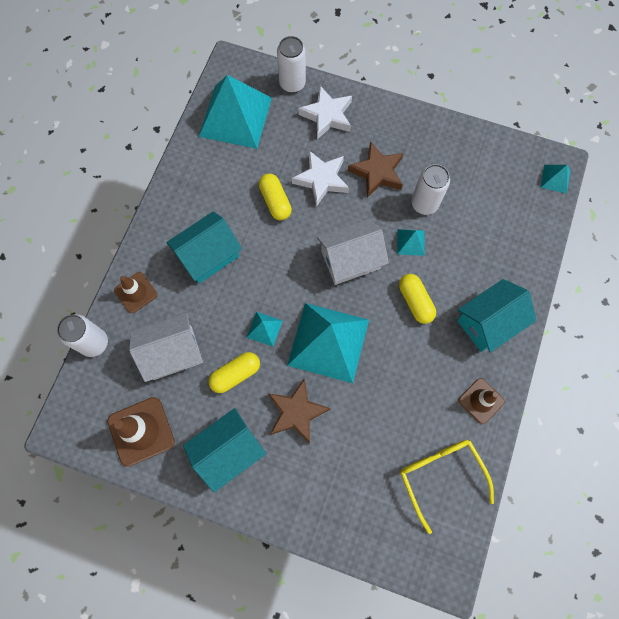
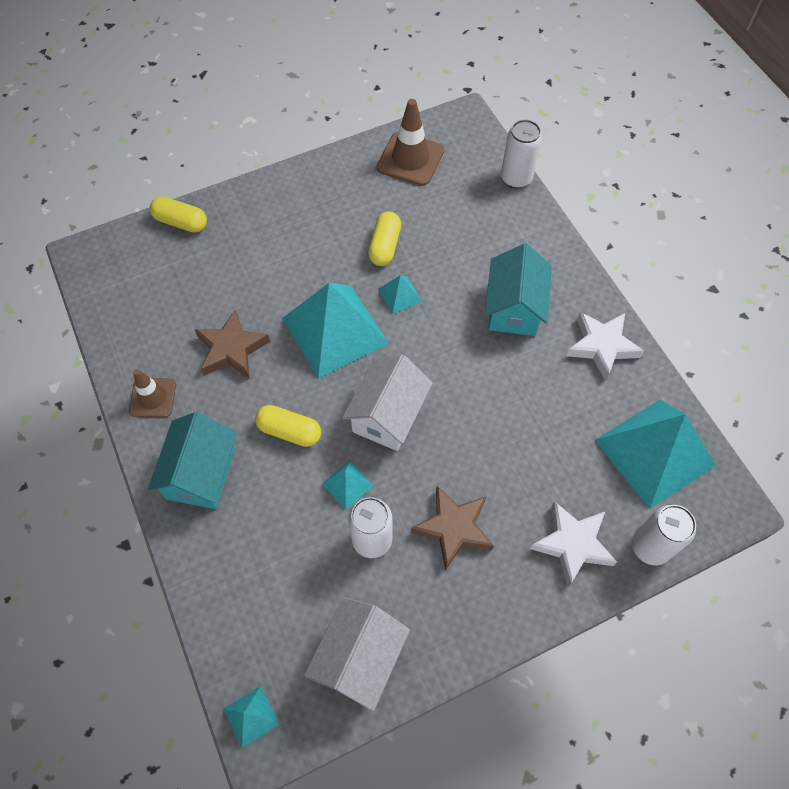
camera: 135 degrees right, 10 degrees down
(135, 292) = (533, 233): brown traffic cone -> none
(172, 353) = (451, 220): white house -> white house (359, 658)
(228, 451) = (332, 198): turquoise house -> none
(275, 201) = (515, 405): yellow capsule -> yellow capsule (181, 222)
(296, 412) = (307, 261): brown star -> brown star (231, 349)
(321, 180) = (498, 467): white star -> white star (602, 346)
(440, 476) = (143, 313): yellow glasses -> none

